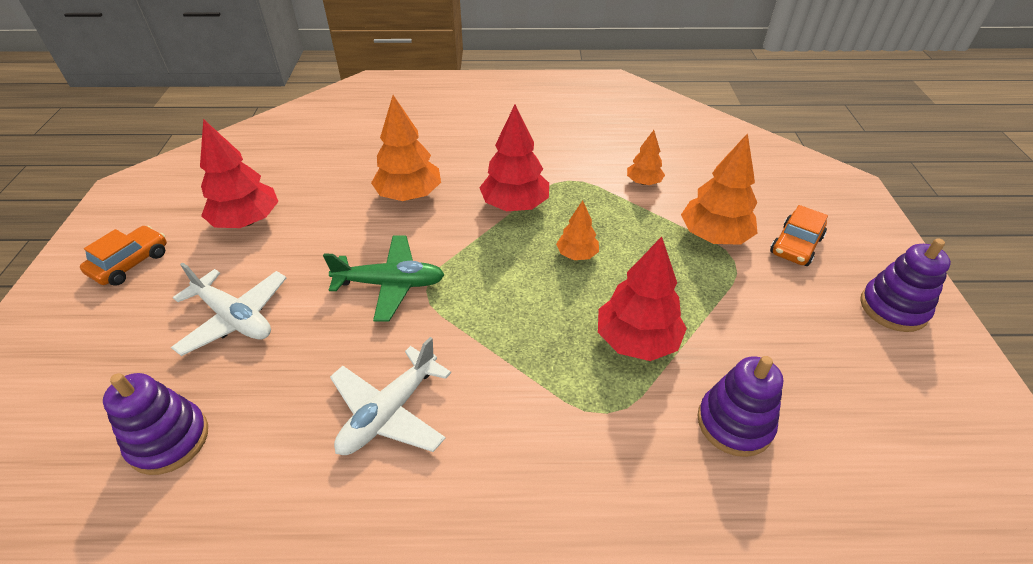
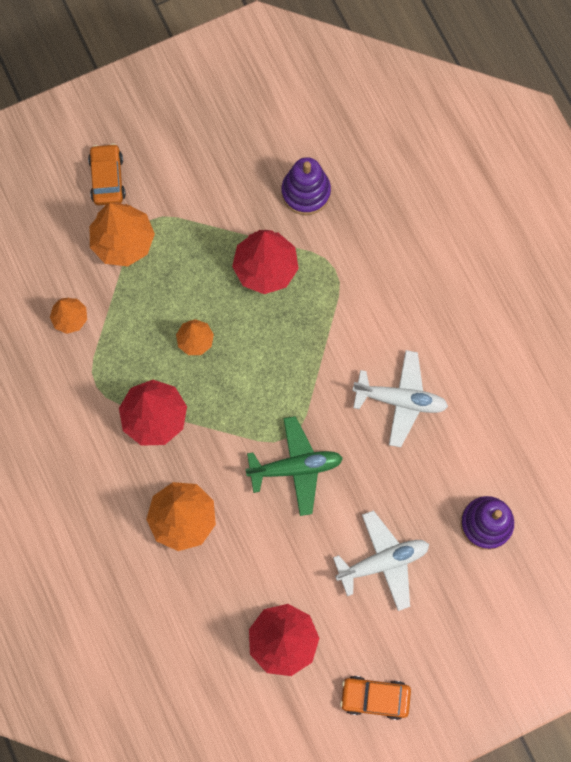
camera: 115 degrees left, 30 degrees up
(234, 318) = (382, 562): white plane -> white plane turned 60 degrees clockwise
(390, 284) = (295, 467): green plane -> green plane turned 105 degrees clockwise
(795, 245) = (107, 178): orange car -> orange car turned 105 degrees counterclockwise
(893, 308) = (152, 106): purple stacking toy -> none

